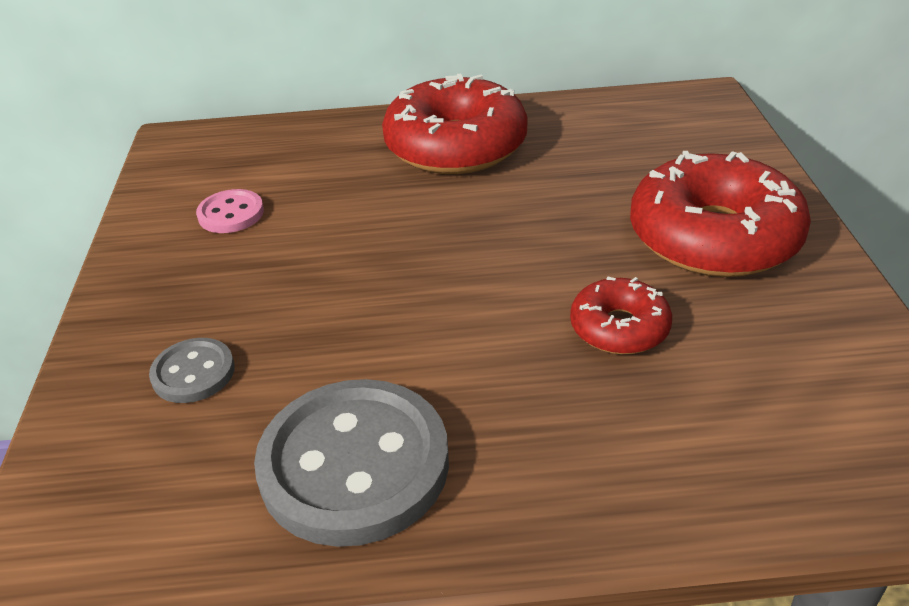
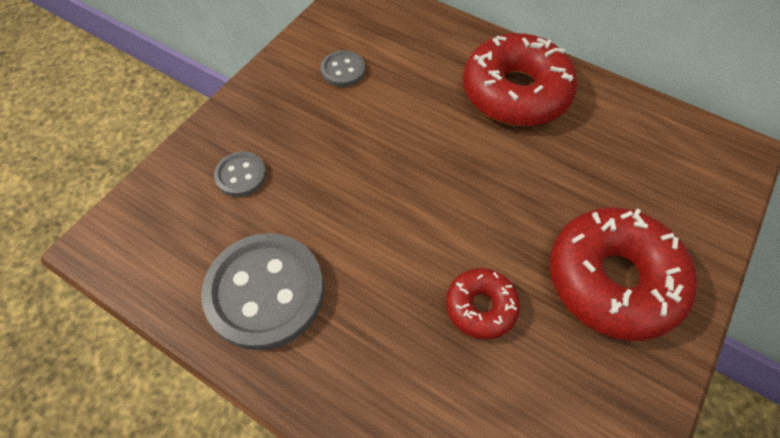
camera: 35 degrees right, 20 degrees up
(231, 214) = (343, 70): pink button -> grey button

